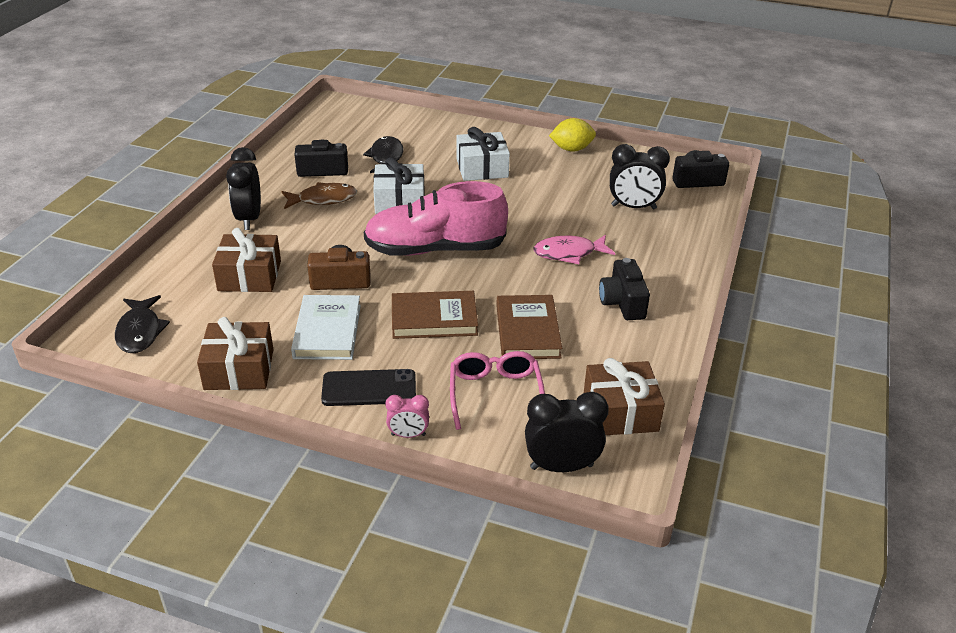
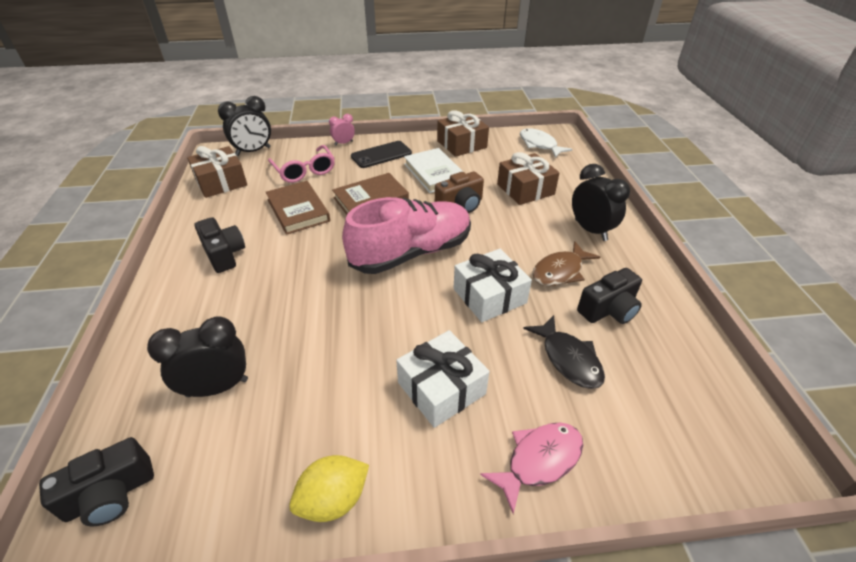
camera: 155 degrees right, 5 degrees up
(140, 331) = (539, 145): black fish -> white fish
(569, 253) = (284, 289): pink fish -> pink fish (539, 460)

